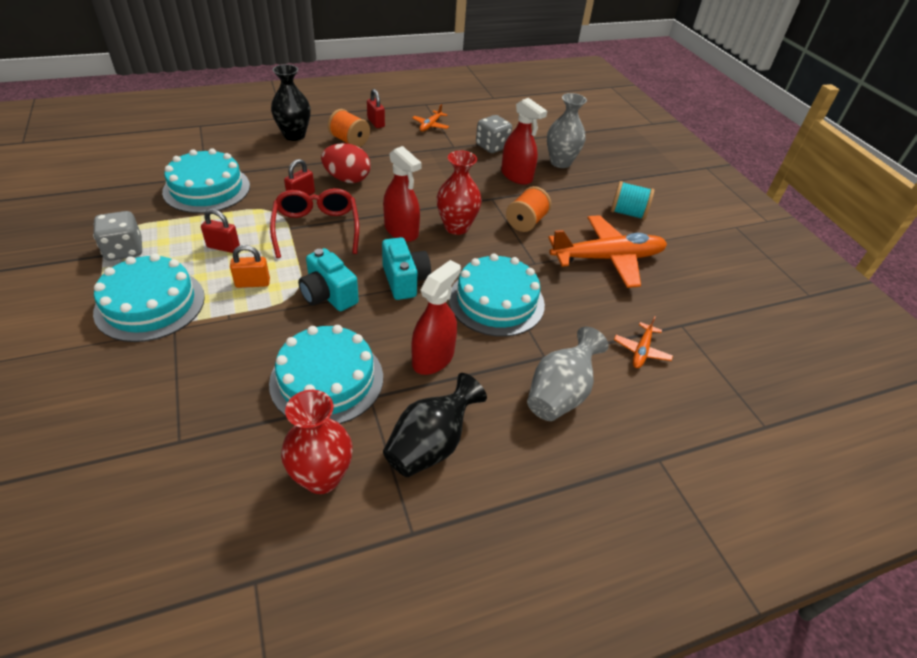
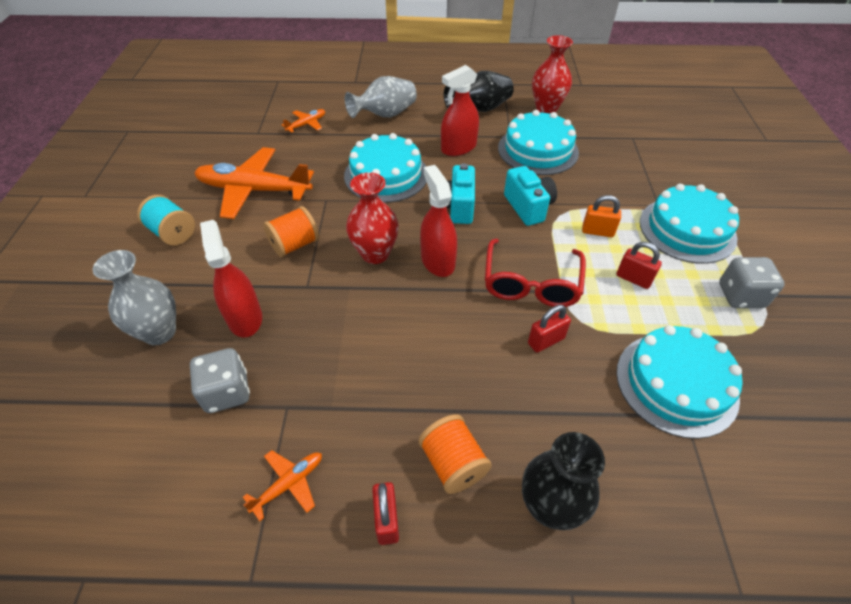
camera: 155 degrees left, 5 degrees up
(347, 179) = (478, 362): red egg -> none

